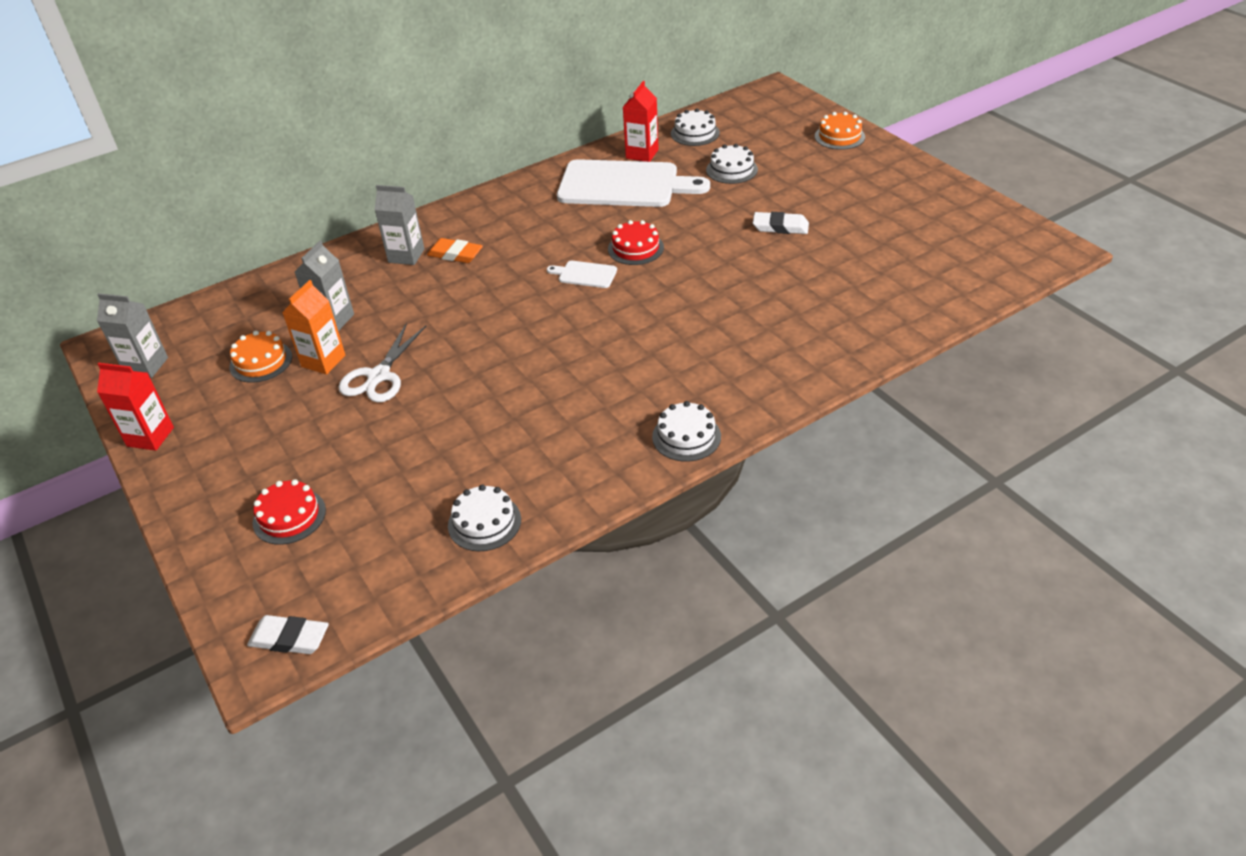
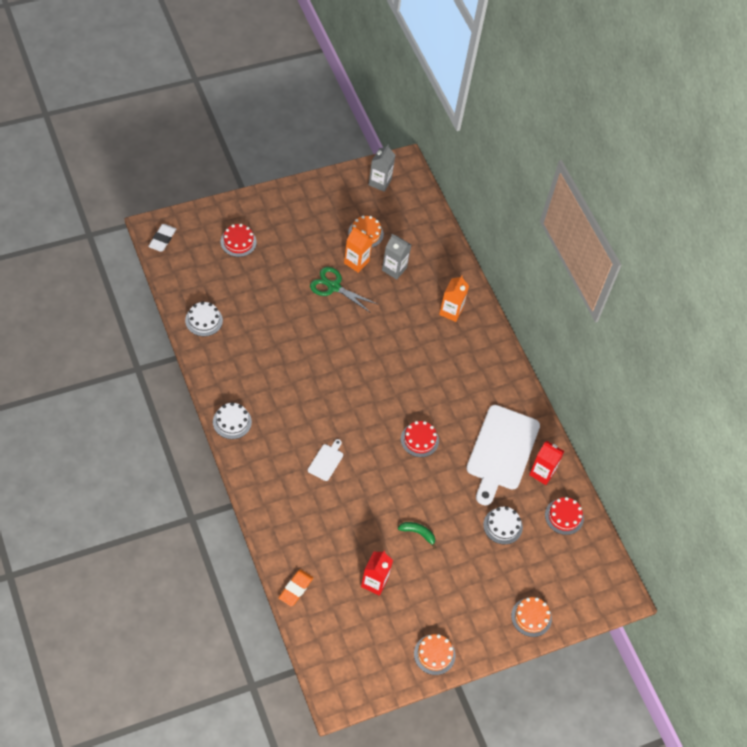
camera: 90 degrees right, 15 degrees up
(150, 437) = (318, 186): red carton -> red carton (374, 582)
(379, 376) = (333, 287): white scissors -> green scissors
(406, 256) = (451, 311): grey carton -> orange carton
(455, 254) = (444, 338): orange eraser -> orange eraser (295, 589)
(585, 274) = (399, 405): white cutting board -> white cutting board (326, 461)
(695, 133) = (564, 516): white cake -> red cake
(780, 227) = (418, 533): white eraser -> green banana
(937, 190) = (434, 654): none -> orange cake

